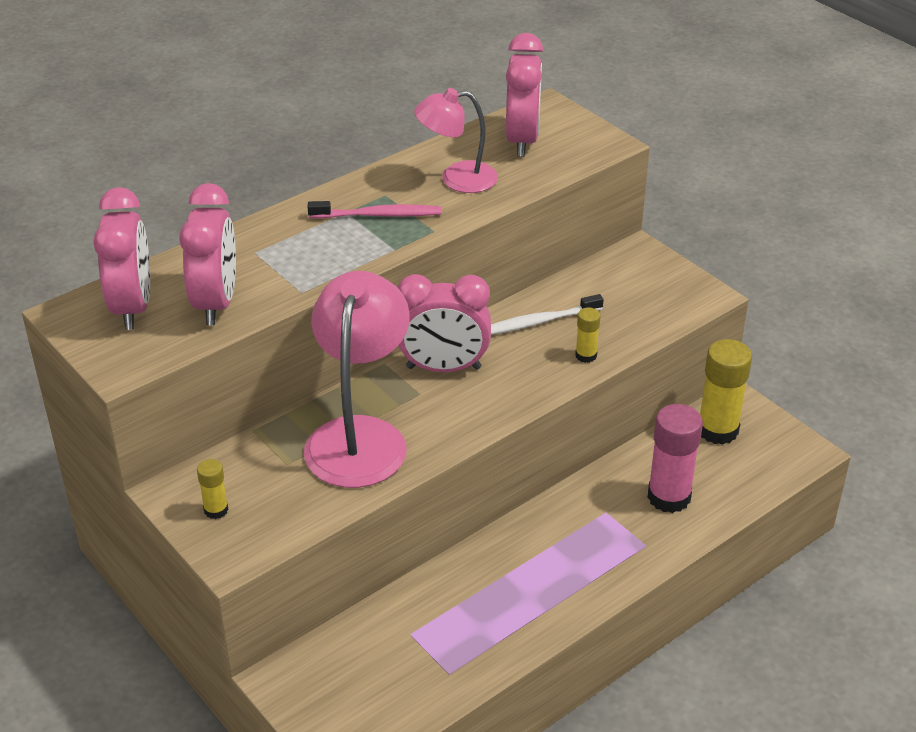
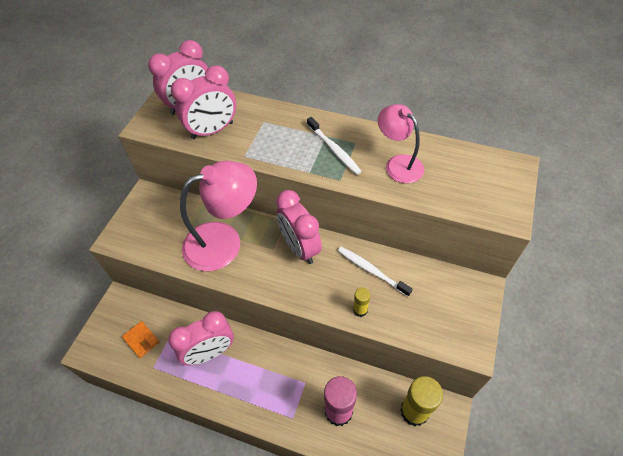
camera: 60 degrees right, 15 degrees up
(216, 510) = (142, 216): yellow glue stick -> none
(378, 215) = (334, 150): pink toothbrush -> white toothbrush
(387, 672) = (141, 340): none -> orange wallet
(522, 140) = (466, 173): pink clock -> pink clock (210, 352)

